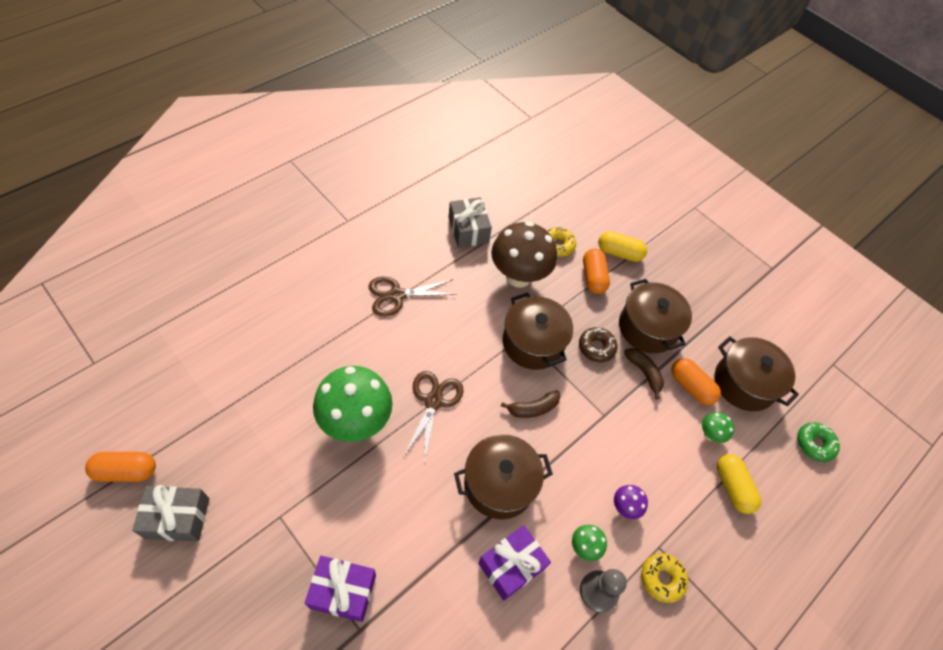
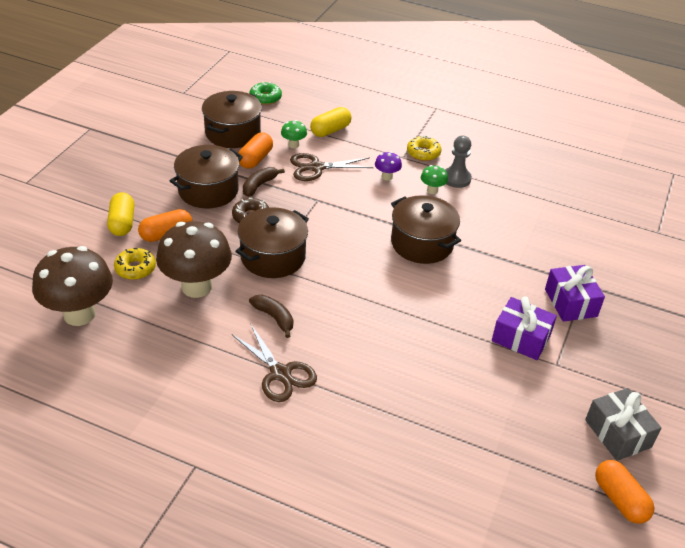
camera: 110 degrees left, 15 degrees down
(356, 422) = (440, 349): green mushroom -> none
(433, 401) = (380, 304): brown scissors -> brown scissors (316, 168)
(468, 230) = (150, 345): grey gift -> none
(511, 566) = (475, 222): purple gift -> purple gift (521, 338)
(520, 201) = (79, 314): none -> brown mushroom
(533, 408) = (341, 241): brown banana -> brown banana (274, 318)

